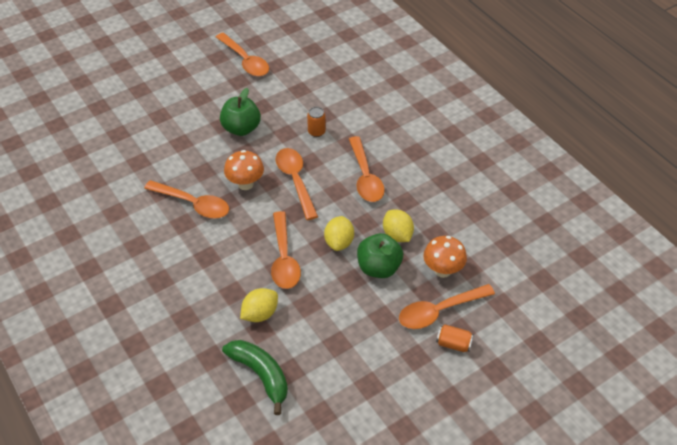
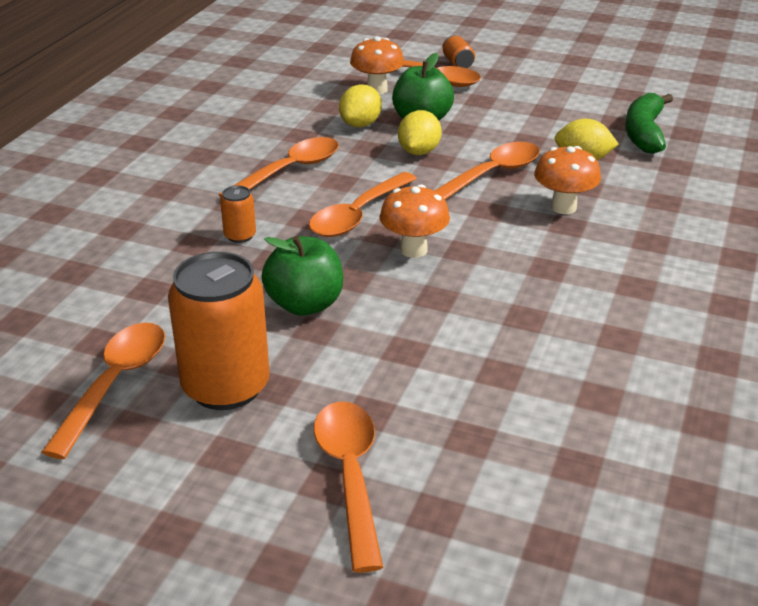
camera: 125 degrees left, 15 degrees down
(193, 204) = (505, 275): orange spoon -> orange spoon (350, 476)
(213, 86) = (226, 387): none -> orange can
(223, 267) = (563, 207): none -> orange mushroom
(339, 242) = (419, 152): yellow lemon -> yellow lemon turned 45 degrees counterclockwise

